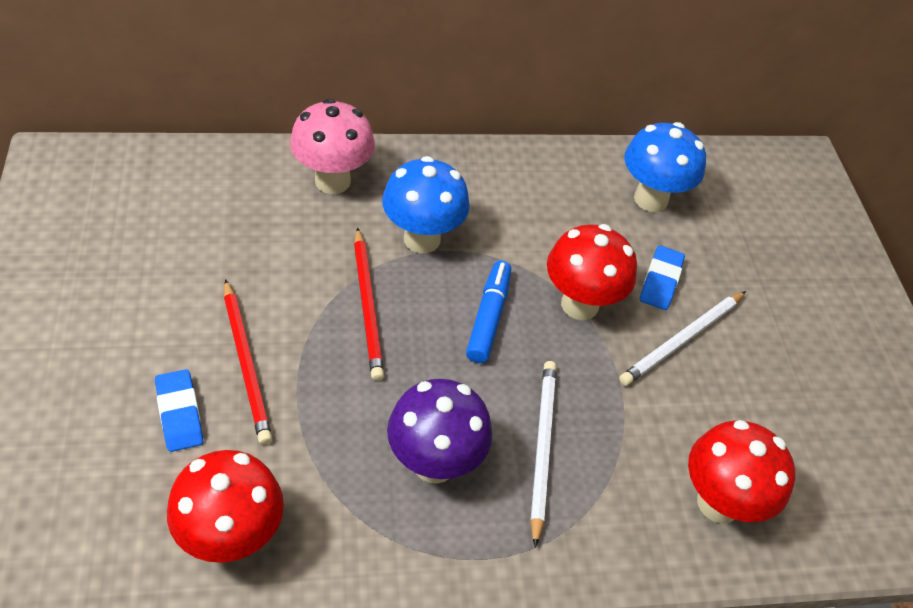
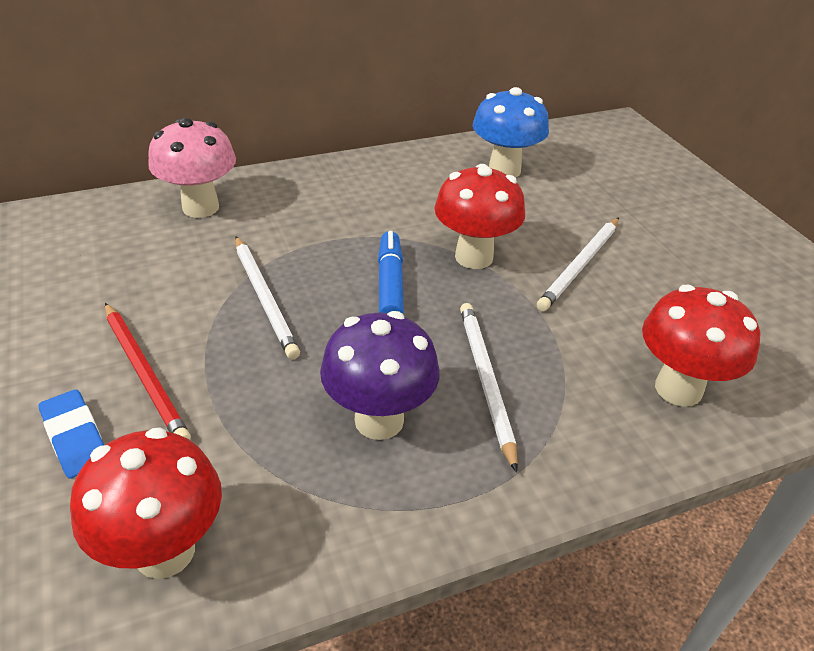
camera: 10 degrees left, 10 degrees down
(367, 306) = (264, 298): red pencil -> white pencil
(422, 239) = (303, 235): blue mushroom -> none
(660, 281) = (540, 226): blue eraser -> none

